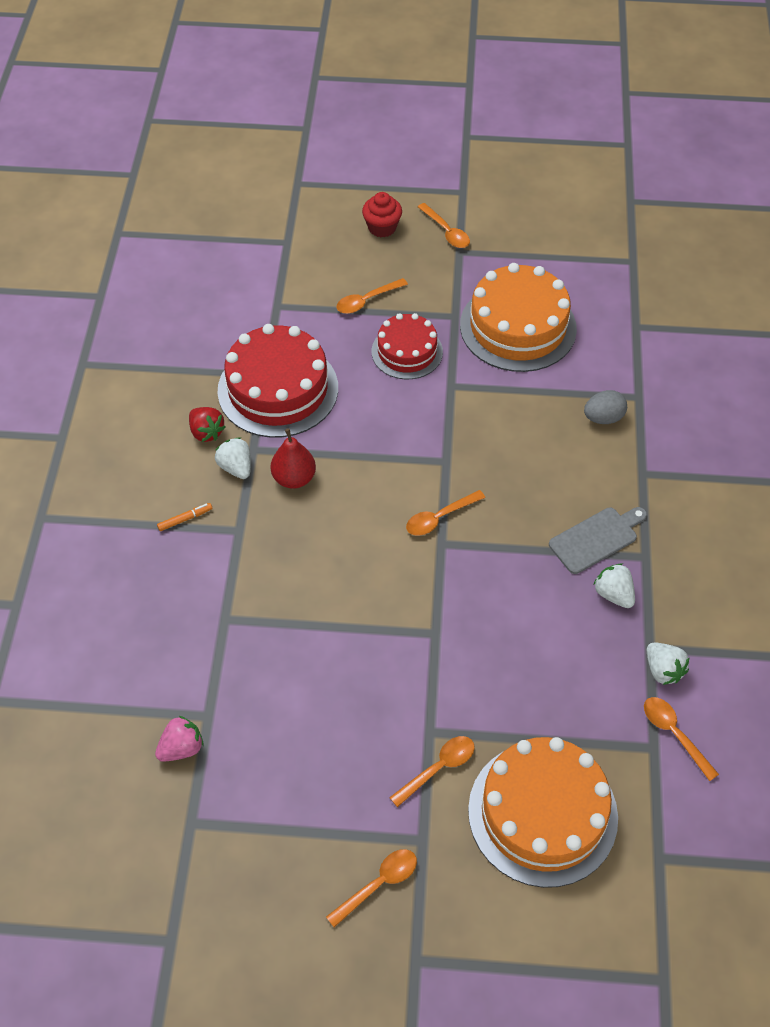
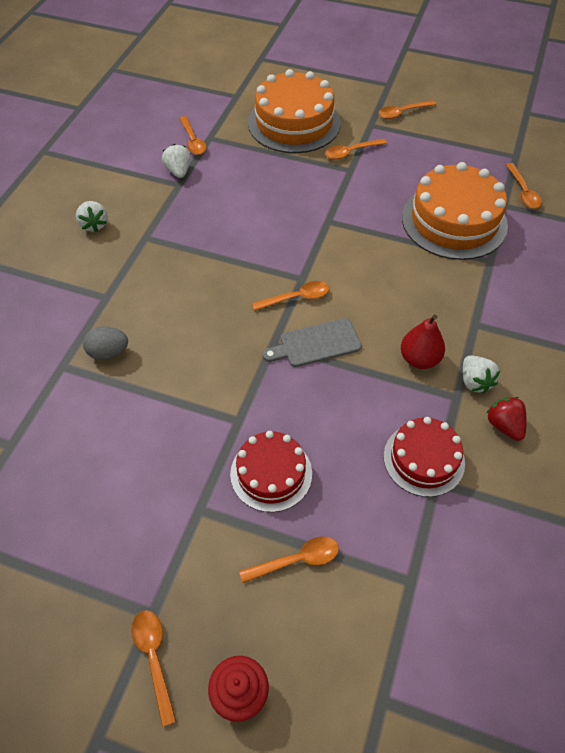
camera: 165 degrees left, 0 degrees up
(181, 748) = (523, 192): pink strawberry -> orange spoon
(185, 519) = (524, 343): orange marker -> none
(278, 389) = (423, 459): red cake -> red cake, size x0.60
(518, 327) = (136, 476): orange cake -> orange cake (454, 221)
(596, 539) = (175, 256): grey cutting board -> grey cutting board (316, 344)
(613, 594) = (185, 218): white strawberry -> white strawberry (94, 225)

